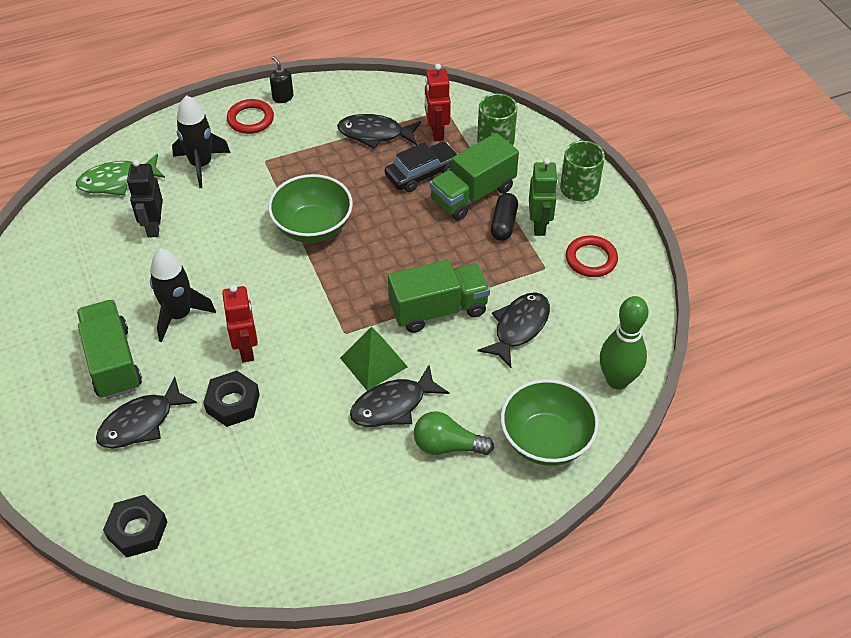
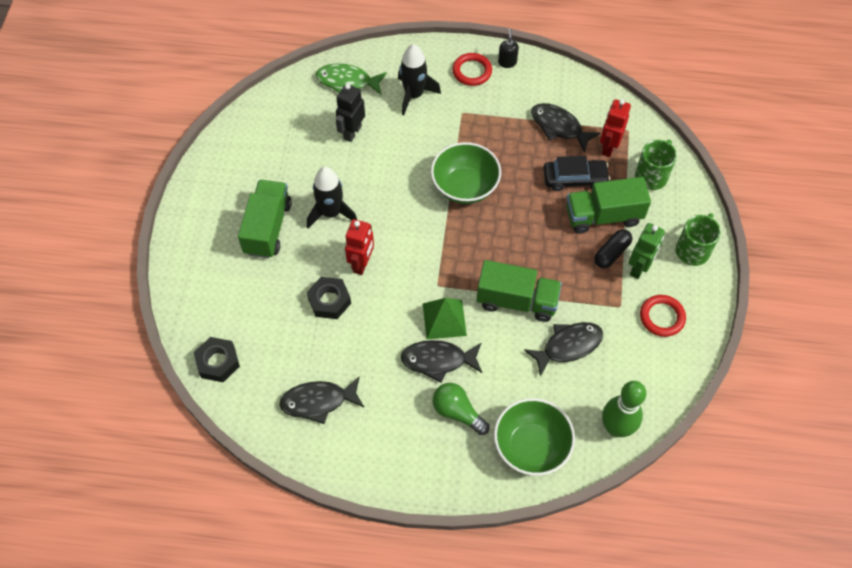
camera: 30 degrees right, 10 degrees up
(141, 422) = (262, 284): black fish -> black fish (318, 401)

